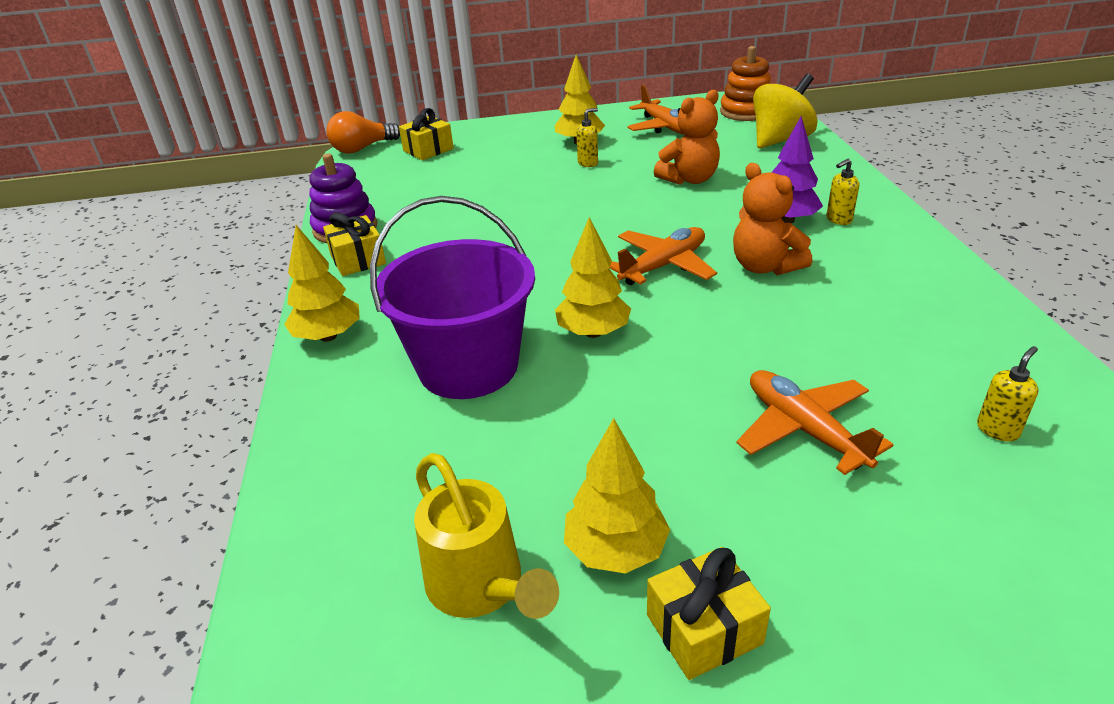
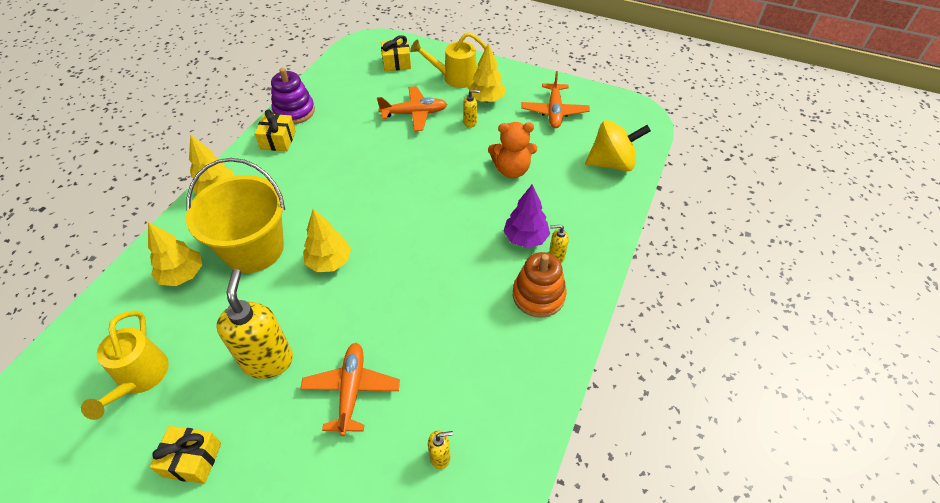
camera: 30 degrees right, 15 degrees up
(362, 148) = (364, 43): orange light bulb -> none
(468, 366) = (254, 249): purple bucket -> yellow bucket
(517, 139) = (454, 78): none -> yellow watering can
(616, 550) = (203, 397): yellow tree -> yellow tree (183, 275)
(652, 460) = (268, 360): none -> yellow soap dispenser
(663, 266) = (415, 234): orange plane -> orange plane (414, 114)
(746, 112) = (624, 122): orange stacking toy -> orange stacking toy (538, 295)
(765, 267) = (467, 268): orange teddy bear -> none

